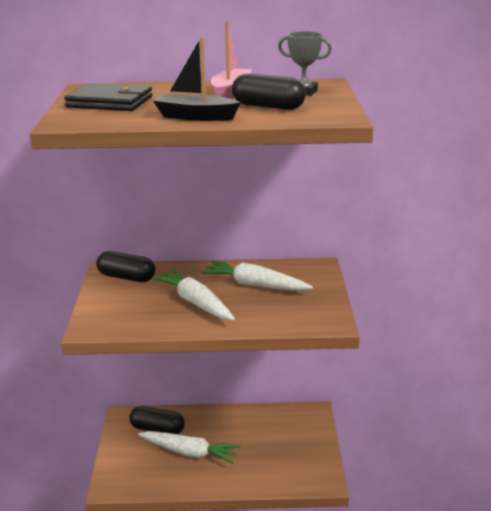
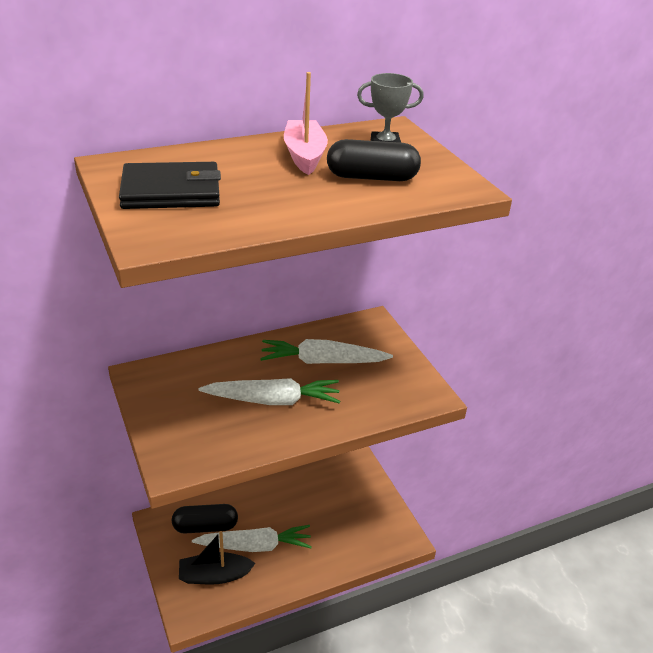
camera: 25 degrees left, 10 degrees up
(126, 277) = (169, 380): black capsule -> none
(195, 117) = (306, 207): black boat -> black boat (214, 575)
(195, 302) = (273, 400): white carrot -> white carrot turned 150 degrees clockwise

